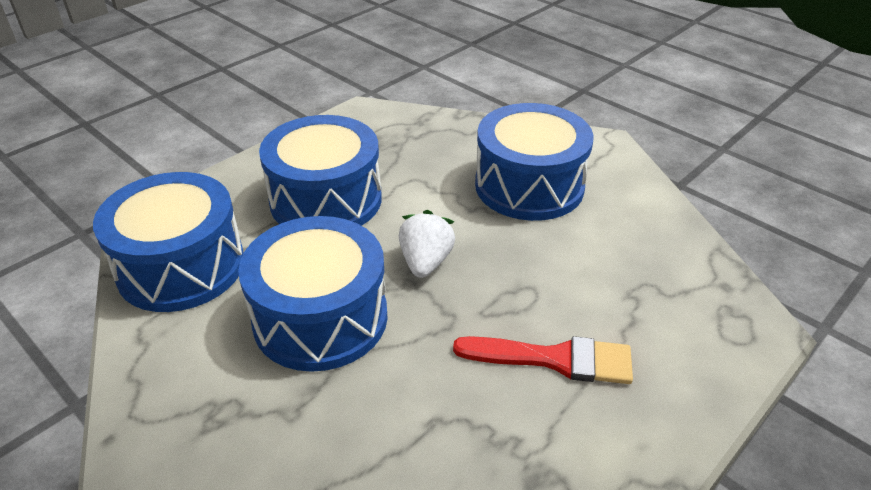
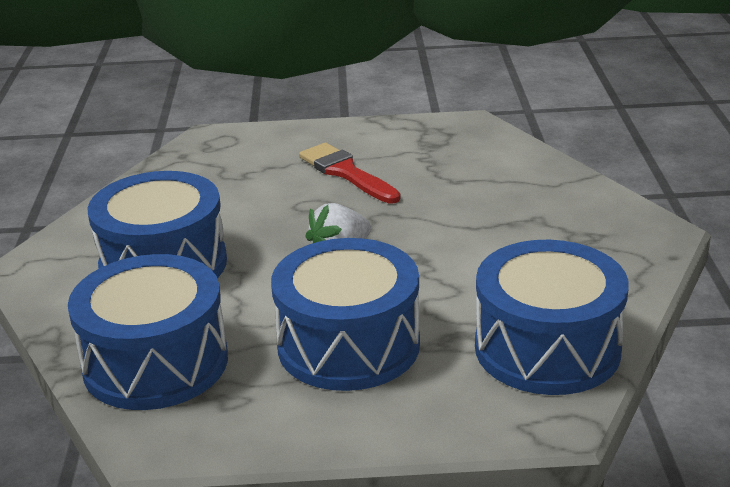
camera: 135 degrees left, 10 degrees down
(320, 318) = (465, 256): blue drum -> blue drum (155, 363)

